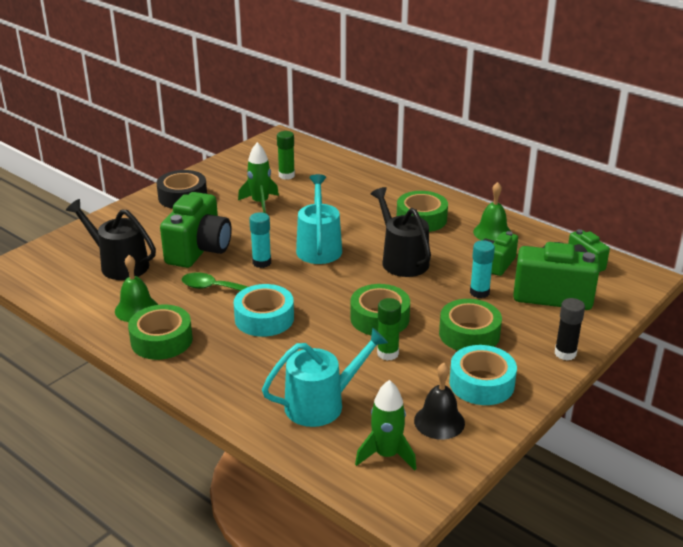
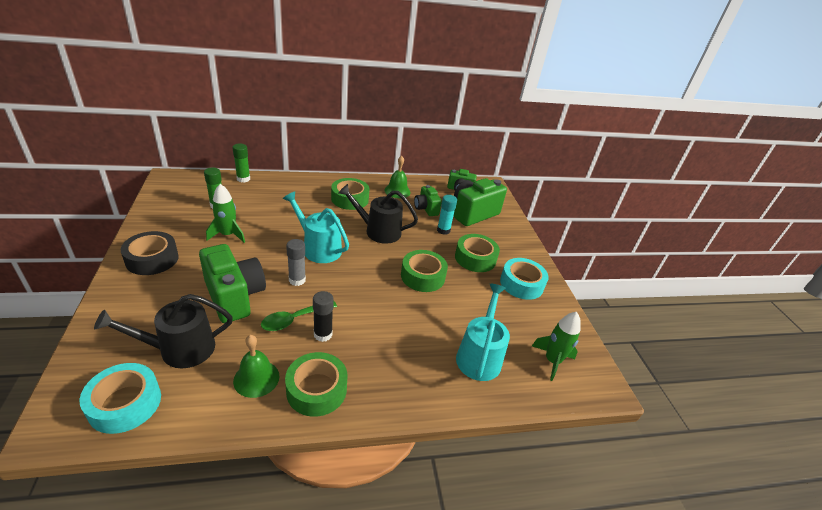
camera: 55 degrees left, 5 degrees up
(261, 262) = (297, 280): turquoise glue stick -> grey glue stick
(264, 318) = (361, 320): turquoise tape -> turquoise tape (125, 403)
(388, 353) = (459, 296): green glue stick -> green glue stick (243, 179)
(439, 421) = (540, 320): black bell -> none
(565, 353) = (524, 243): black glue stick -> black glue stick (323, 334)

